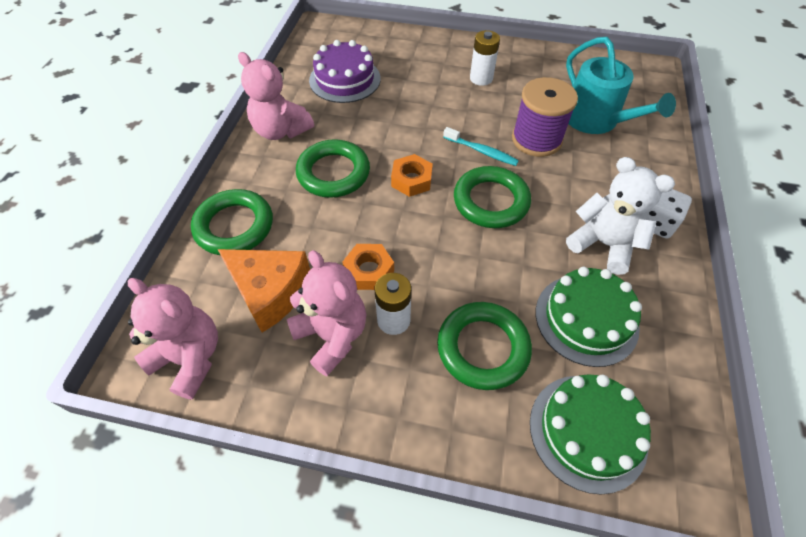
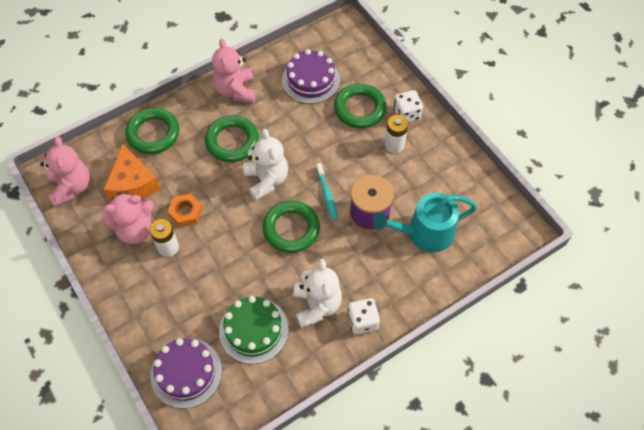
camera: 45 degrees right, 5 degrees up
(332, 336) = (135, 230): pink teddy bear -> pink teddy bear turned 60 degrees clockwise
(411, 180) = (266, 180): orange nut -> white teddy bear
(459, 53) = (406, 114): none -> white dice
(483, 348) = (189, 297): green ring -> green ring (360, 108)
(587, 431) = (186, 373): green cake -> purple cake
(595, 120) = (425, 233): turquoise watering can -> turquoise watering can turned 60 degrees clockwise

